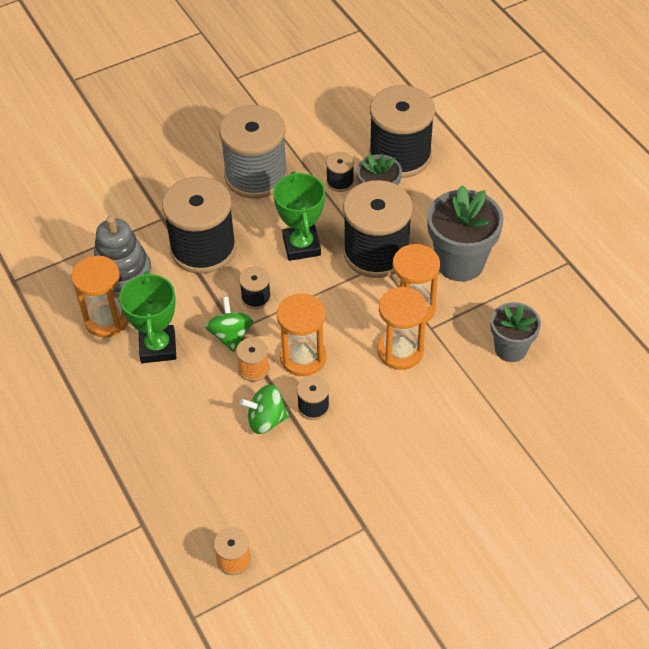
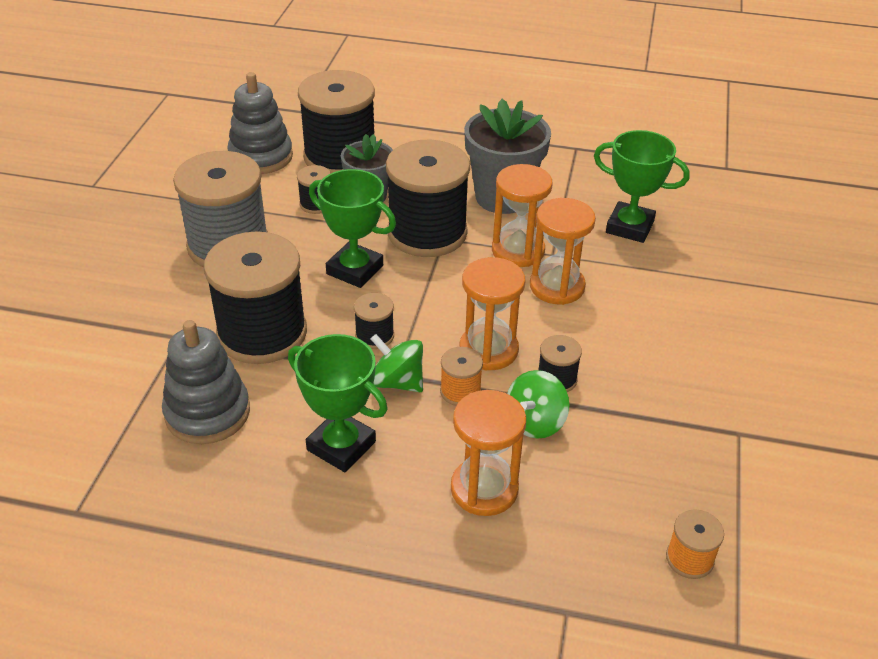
camera: 50 degrees left, 10 degrees down
(107, 319) = (248, 464): orange hourglass -> orange hourglass (484, 489)
(353, 121) = (261, 157): none -> grey stacking toy
(510, 349) = (629, 227): grey flower pot -> green trophy

